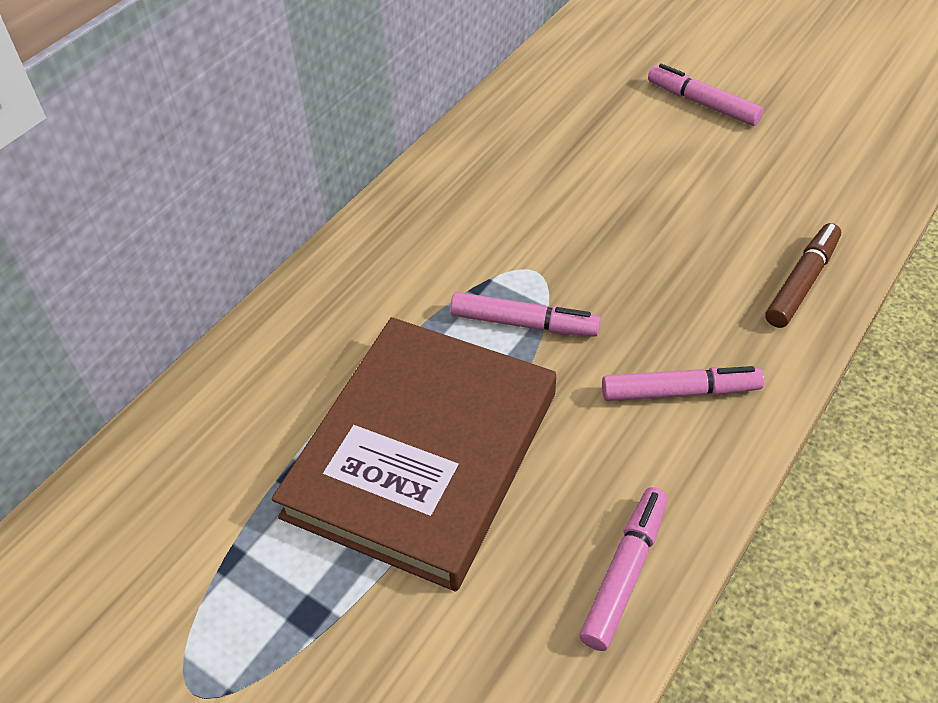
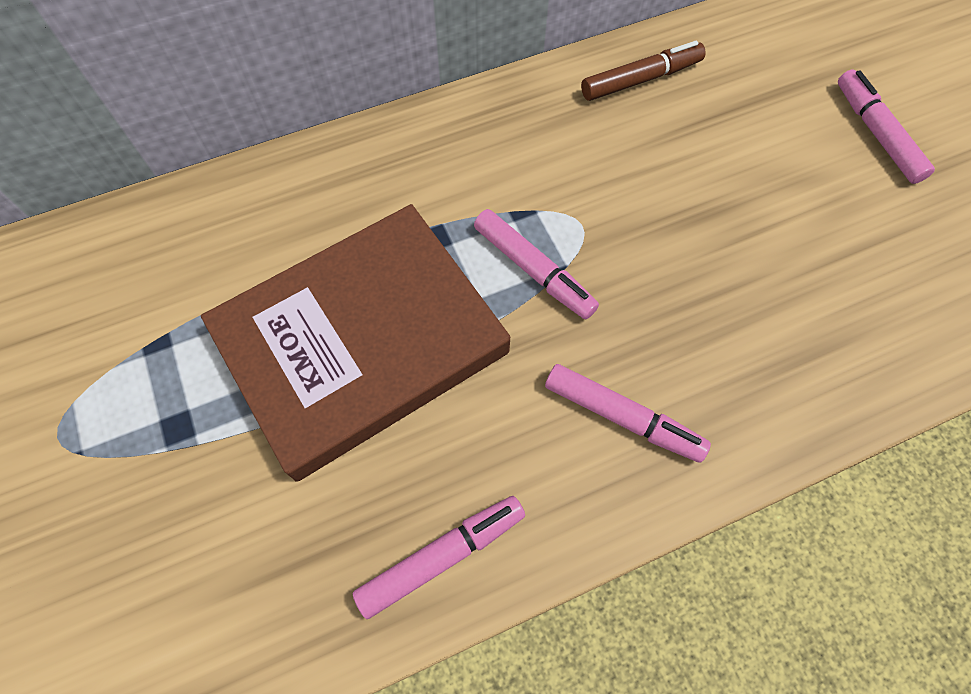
camera: 30 degrees right, 15 degrees up
(801, 282) = (830, 375): brown marker -> brown marker (640, 80)

